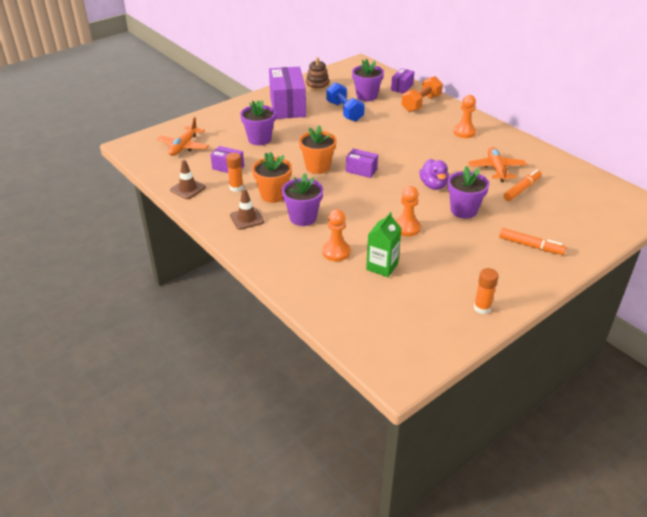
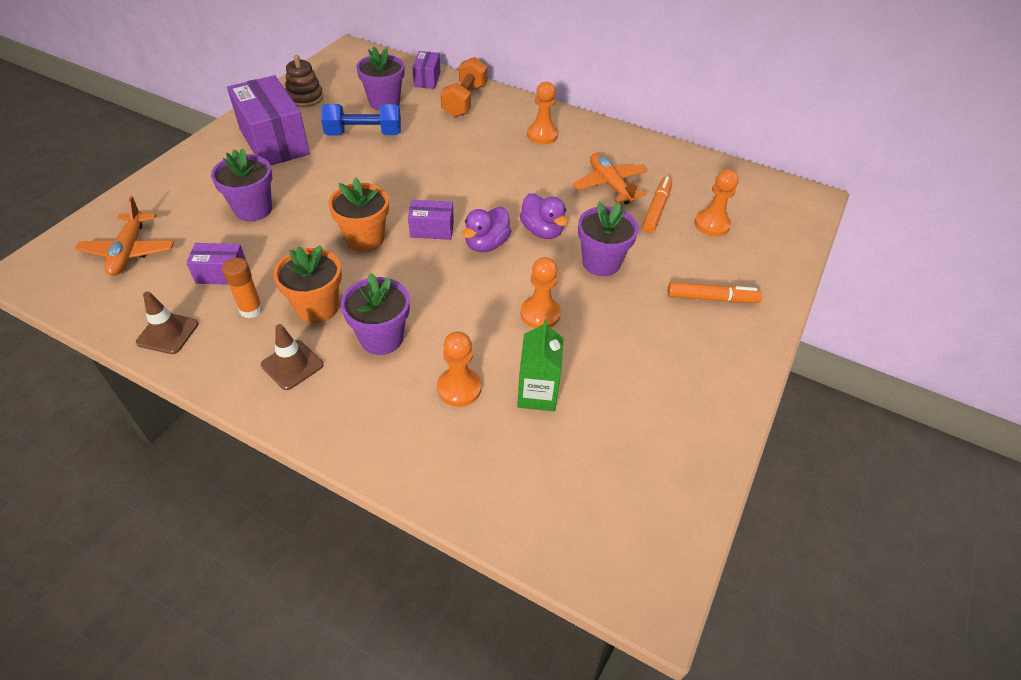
camera: 25 degrees left, 10 degrees up
(344, 111) = (364, 134): blue dumbbell -> blue dumbbell turned 45 degrees counterclockwise
(392, 185) = (486, 244): none -> purple duck
(482, 308) = (704, 424): orange glue stick -> none
(558, 206) = (712, 224): none -> orange pawn

